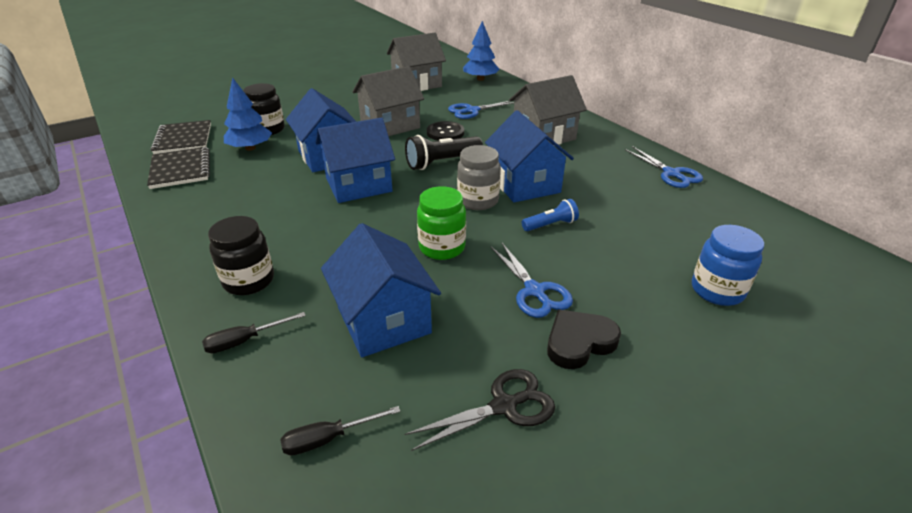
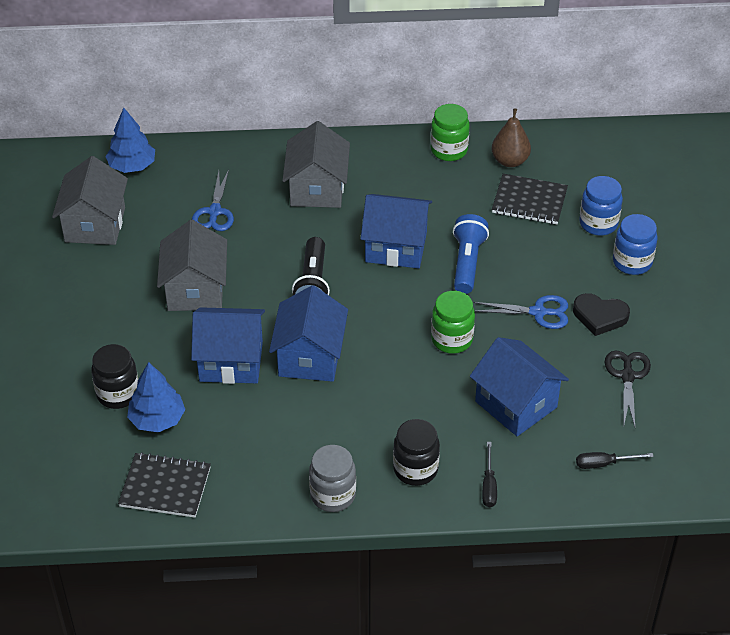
camera: 60 degrees left, 10 degrees up
(183, 139) = (80, 474): black notebook -> black notebook (529, 201)
(328, 438) = (604, 464): black screwdriver -> black screwdriver turned 75 degrees clockwise
(383, 320) = (516, 404): blue house -> blue house turned 45 degrees clockwise
(445, 133) = (250, 255): black button -> none
(478, 200) = (399, 289): grey jar -> grey jar (333, 495)
(550, 225) = (467, 263): blue flashlight -> blue flashlight, size x1.64
(579, 342) = (599, 316): black heart -> black heart turned 75 degrees counterclockwise
(671, 173) = (449, 150): blue scissors -> green jar
(697, 340) = (632, 262): none -> blue jar
(710, 206) = (510, 161): none -> brown pear

